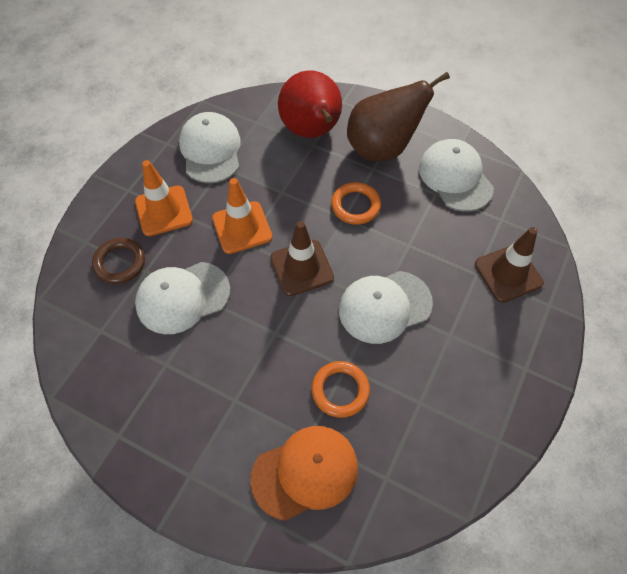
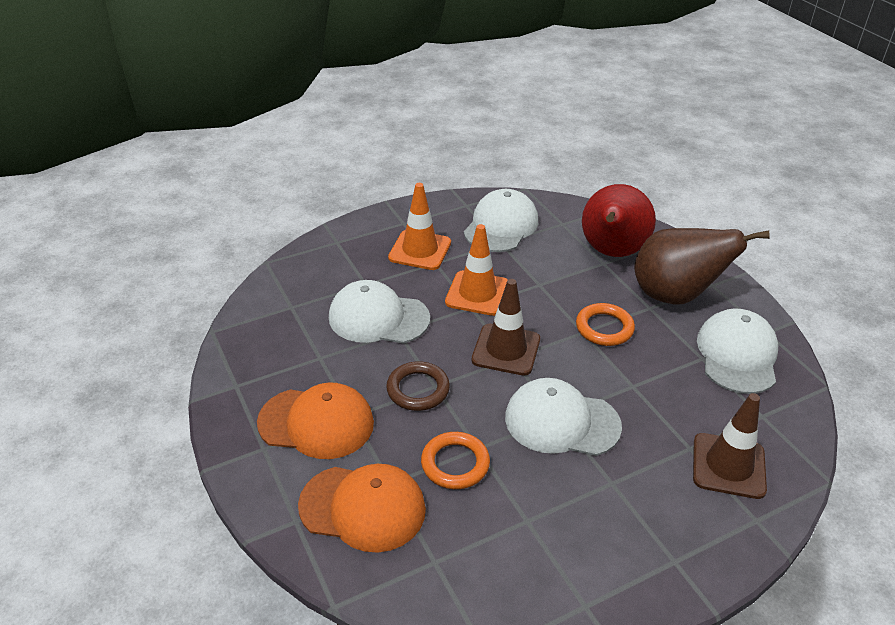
camera: 35 degrees right, 20 degrees down
(120, 263) = (350, 269): brown ring -> brown ring (418, 389)
(212, 425) = (316, 423): none -> orange cap

